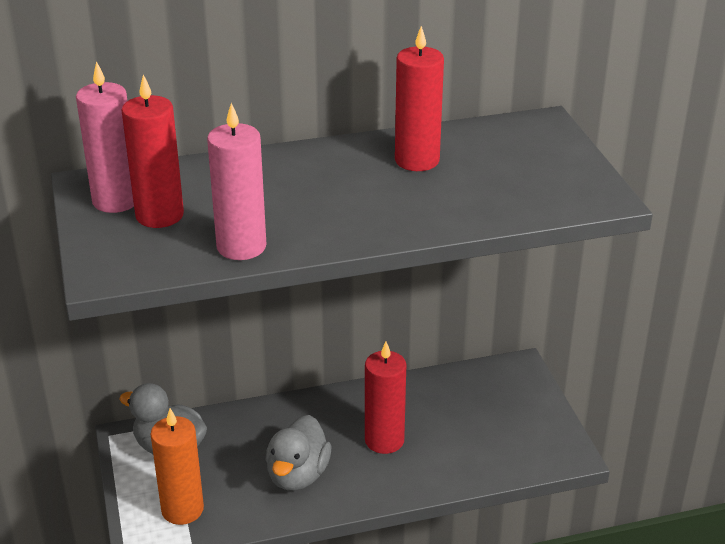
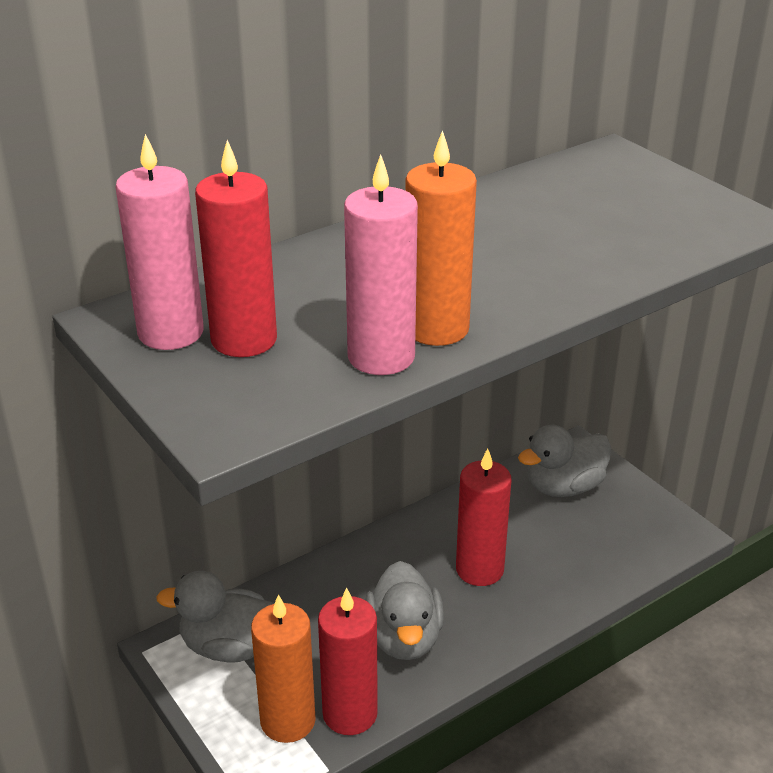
camera: 20 degrees left, 0 degrees up
(295, 234) = (436, 329): none -> orange candle
(417, 160) = (509, 217): red candle -> red candle (350, 713)
(491, 394) = (564, 487): none -> grey duck

